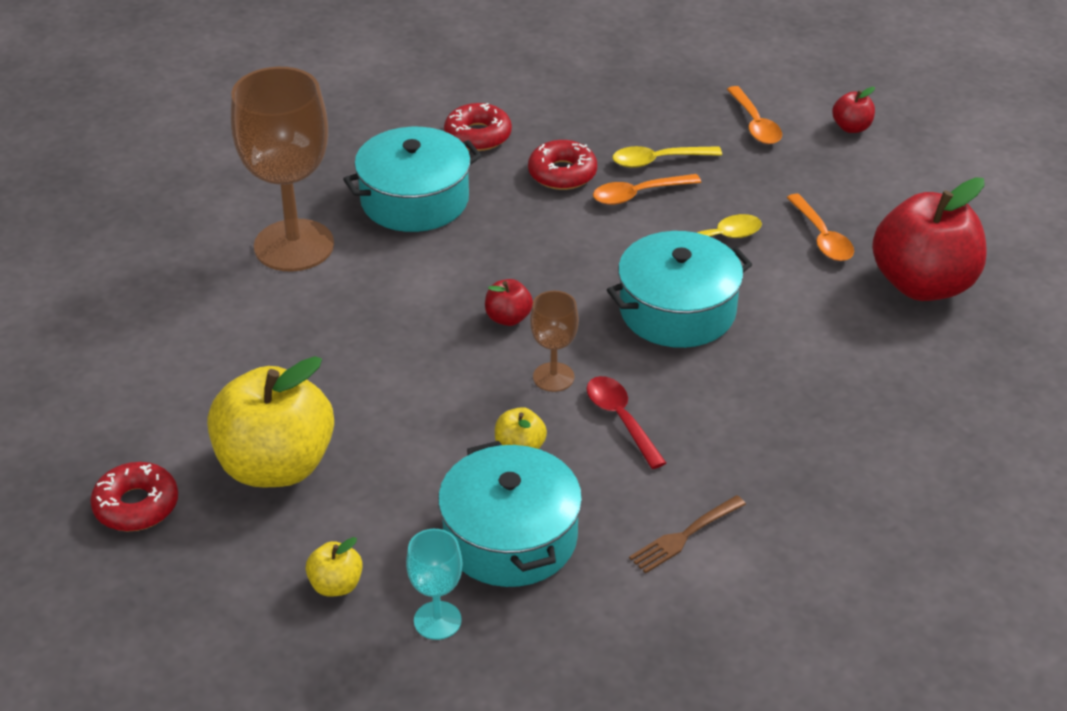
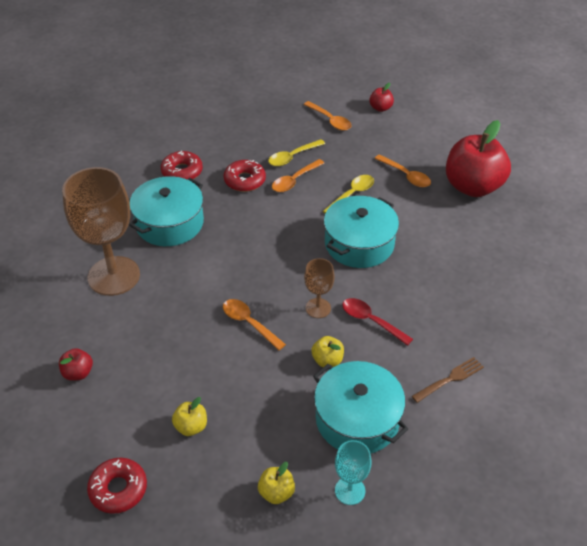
camera: 25 degrees left, 5 degrees up
(276, 466) = (191, 426): yellow apple -> yellow apple, size x0.43
(440, 364) = (249, 323): none -> orange spoon
(508, 318) = (270, 280): red apple -> red apple (78, 373)
(685, 535) = (449, 379): brown fork -> brown fork turned 150 degrees counterclockwise

